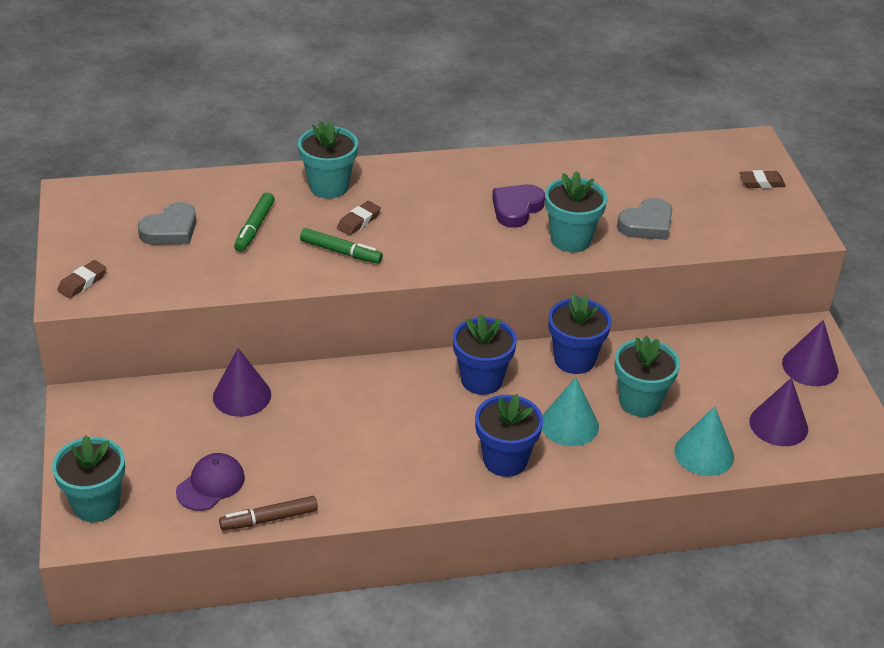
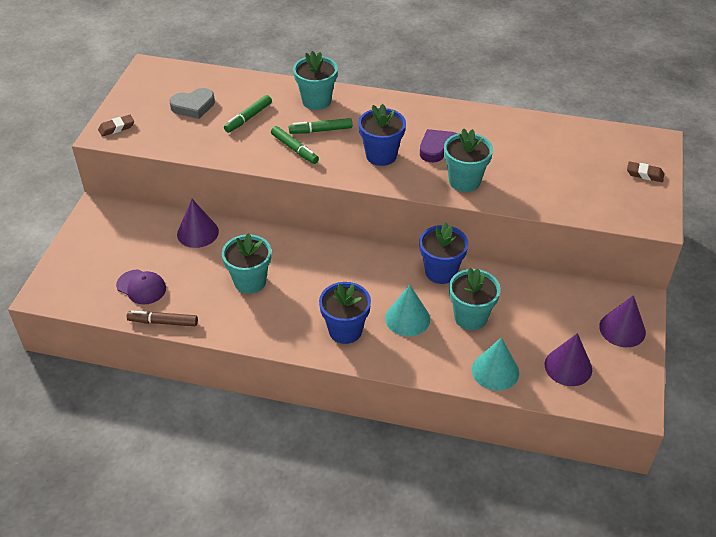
camera: 25 degrees right, 5 degrees up
(96, 504) = (65, 279): turquoise flower pot -> turquoise flower pot (250, 282)
(211, 484) = (141, 287): purple cap -> purple cap turned 60 degrees clockwise
(358, 221) = (321, 130): brown eraser -> green marker
(481, 380) = (364, 268): blue flower pot -> blue flower pot (381, 155)
(647, 224) = (530, 184): grey heart -> none

